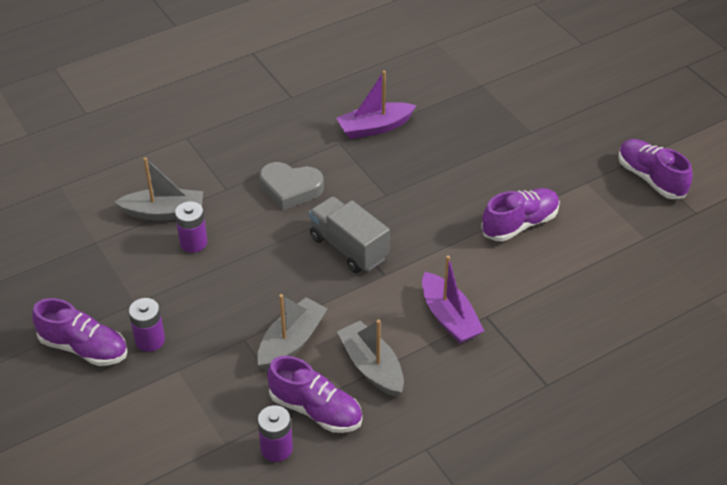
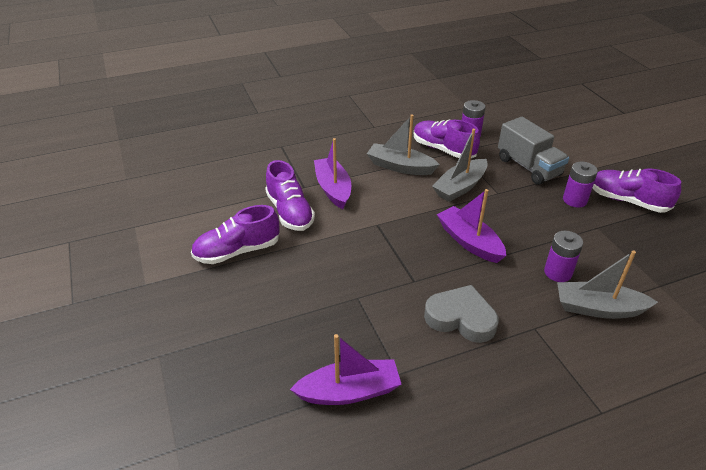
camera: 170 degrees left, 5 degrees down
(281, 266) = (469, 242): none -> purple boat
(348, 248) = (405, 249): grey truck -> grey truck (528, 167)
(372, 367) = (400, 167): grey boat -> grey boat turned 135 degrees clockwise
(650, 178) = (78, 279): purple shoe -> purple shoe (290, 212)

